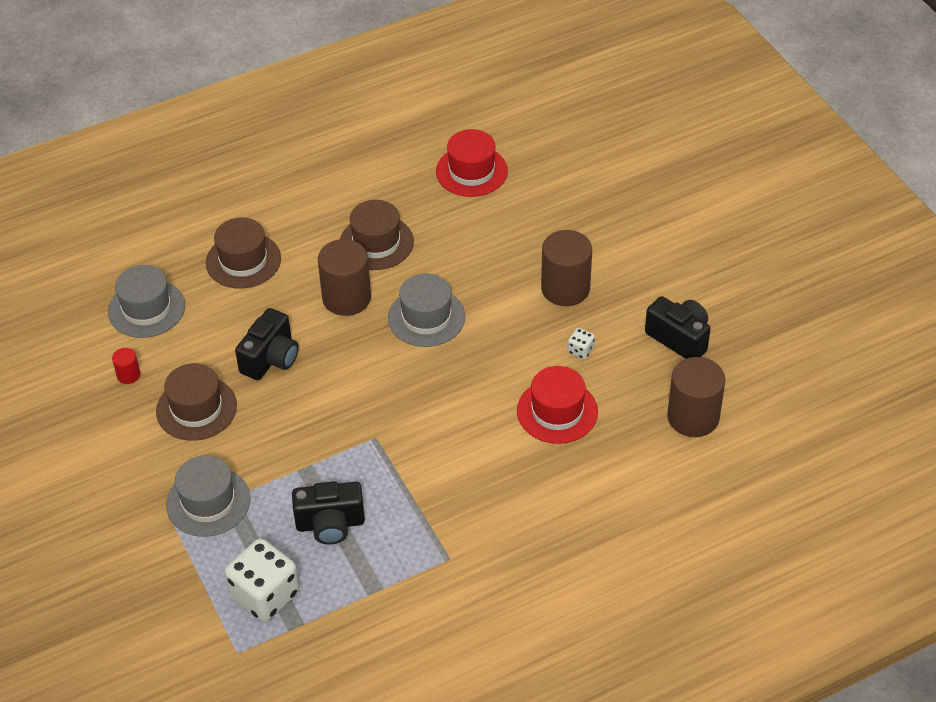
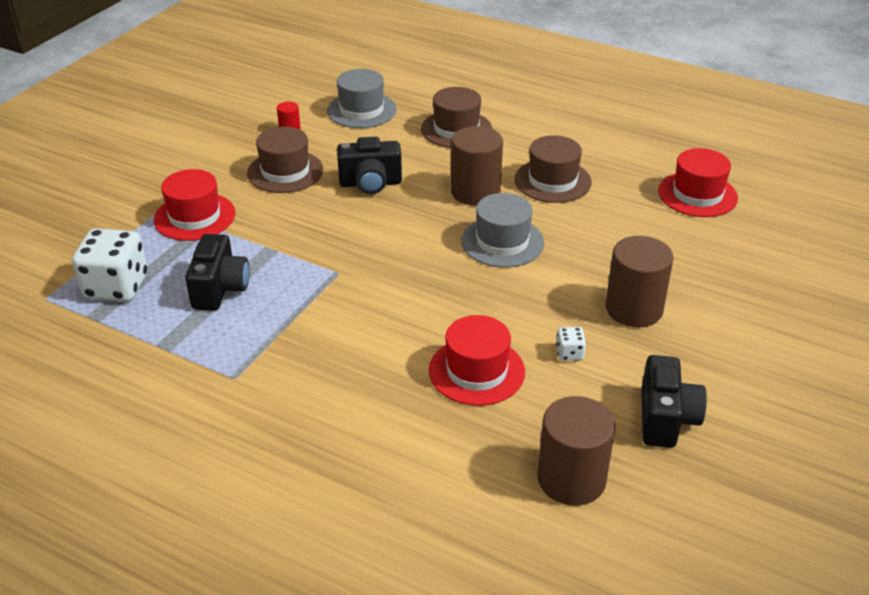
camera: 55 degrees right, 10 degrees down
(208, 502) = (194, 217): grey hat -> red hat
(330, 524) = (220, 289): black camera -> black camera turned 135 degrees counterclockwise

